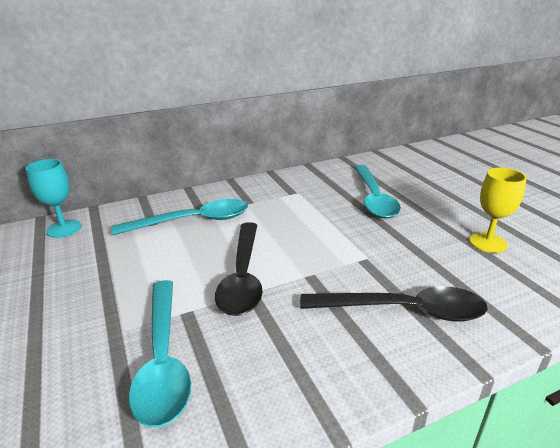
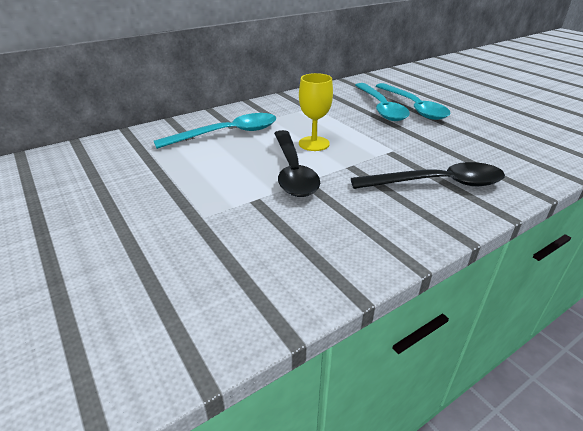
camera: 10 degrees left, 5 degrees up
(64, 229) = (104, 147): turquoise goblet -> none
(163, 359) = (251, 234): turquoise spoon -> turquoise spoon (413, 107)
(487, 242) = (485, 133): yellow goblet -> yellow goblet (314, 143)

